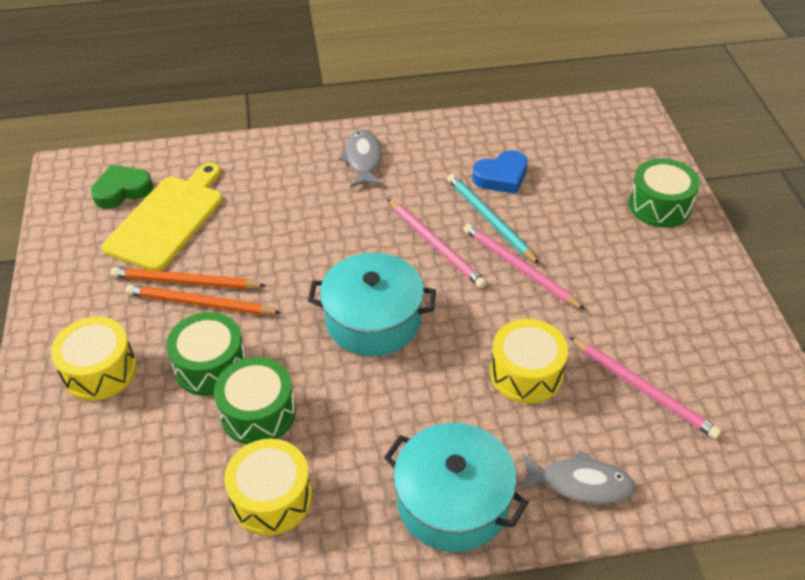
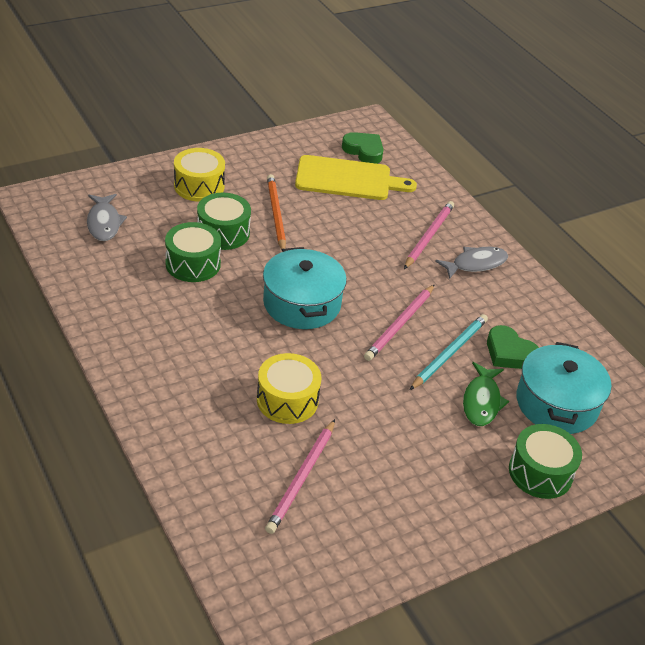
camera: 65 degrees right, 5 degrees down
(186, 282) = (292, 203): orange pencil -> none
(271, 498) = (127, 285): yellow drum -> none
(453, 502) = (152, 375): turquoise pot -> turquoise pot (556, 403)
(501, 177) = (509, 353): blue heart -> green heart
(519, 268) = (401, 381): pink pencil -> pink pencil (428, 236)
(562, 217) = (482, 401): none -> green fish
(580, 483) = (191, 446): grey fish -> grey fish (104, 223)

